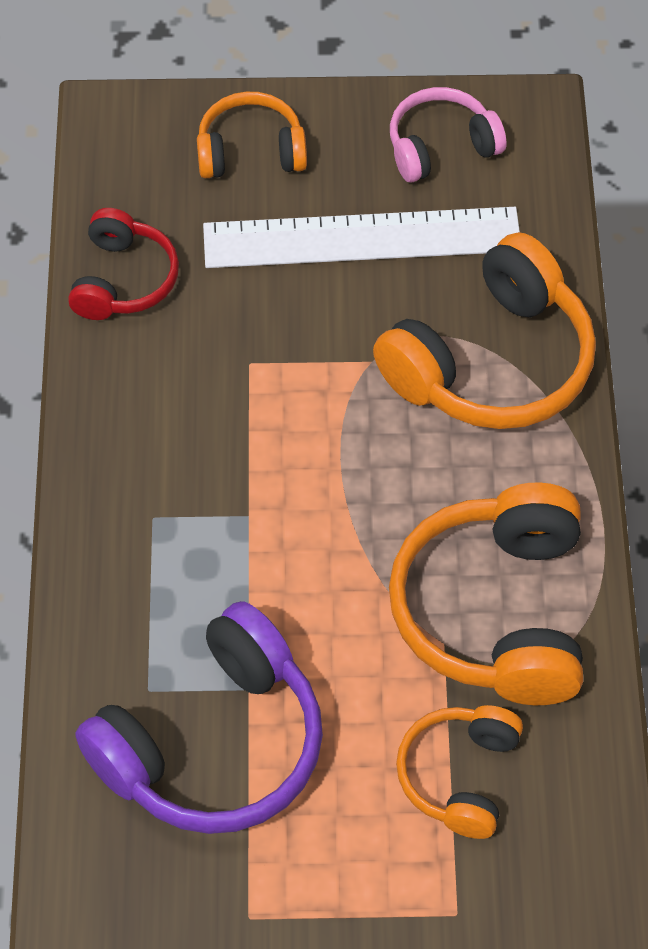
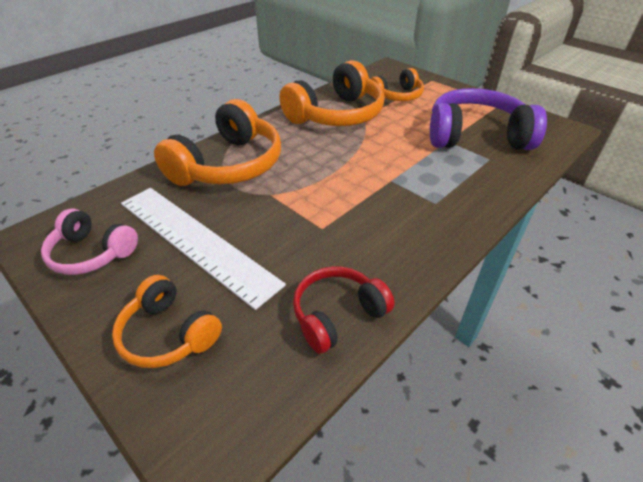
camera: 135 degrees left, 15 degrees down
(492, 363) = (228, 165): orange headphones -> orange headphones turned 120 degrees clockwise

